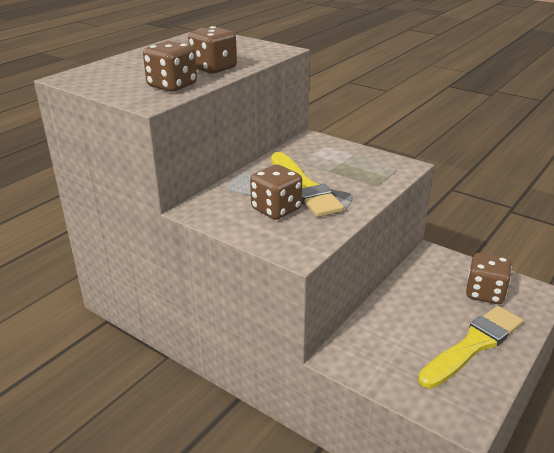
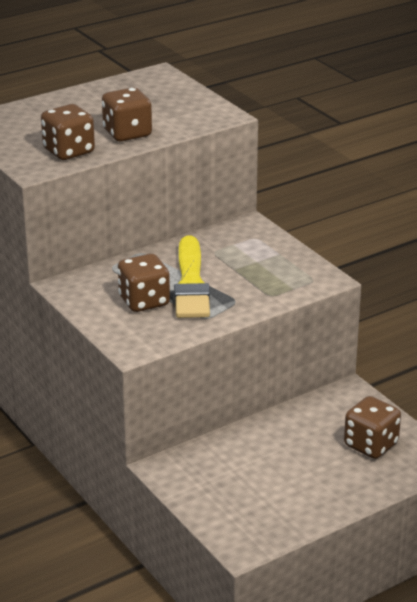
camera: 20 degrees right, 0 degrees up
(473, 345) = (309, 489): yellow brush -> none

